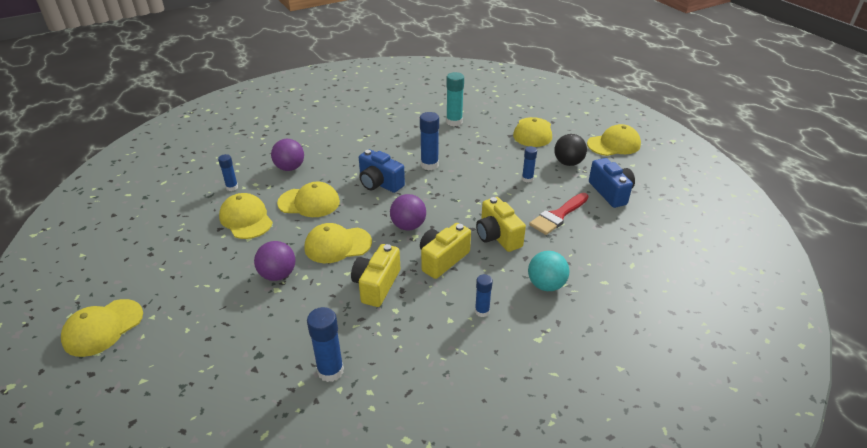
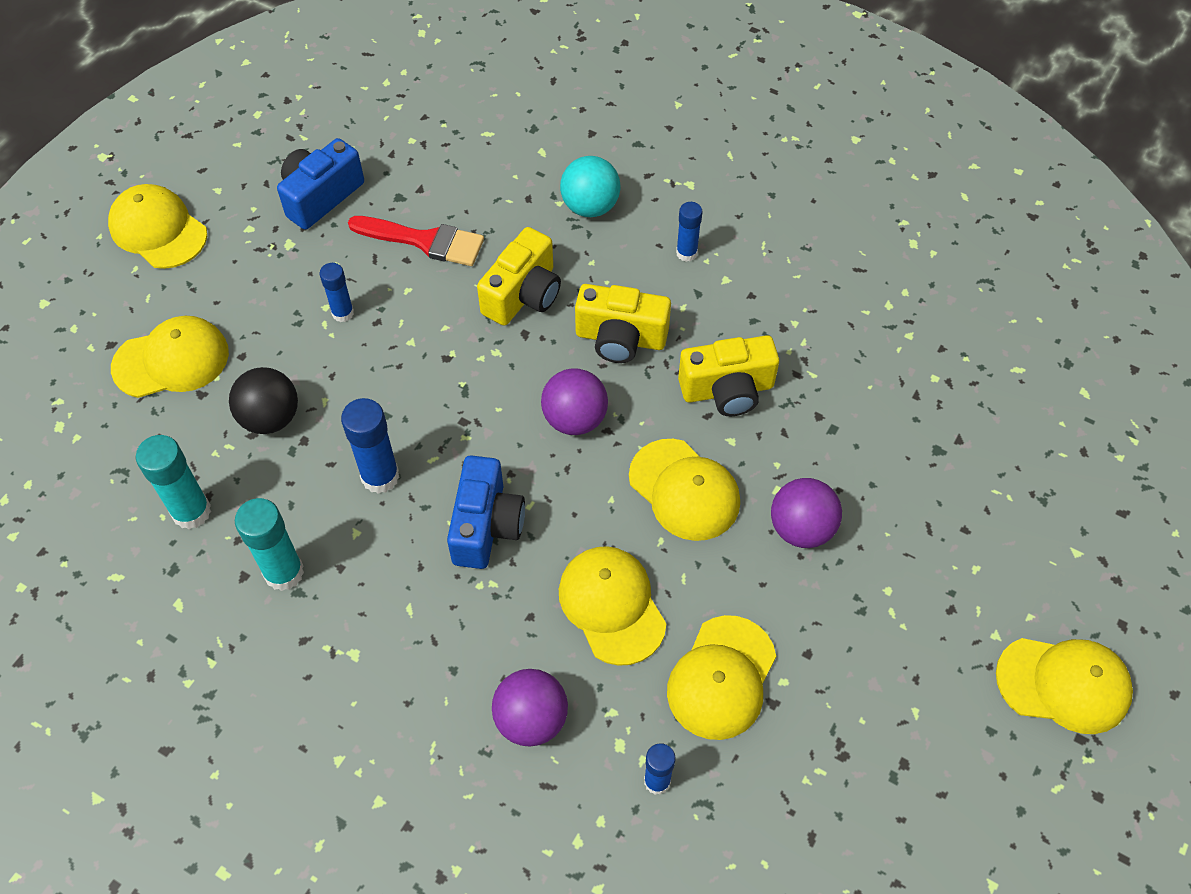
camera: 120 degrees left, 20 degrees up
(330, 371) = (895, 358): blue glue stick -> none
(408, 134) = (284, 572): none -> turquoise glue stick
(568, 163) = (258, 274): black ball -> black ball (270, 418)

